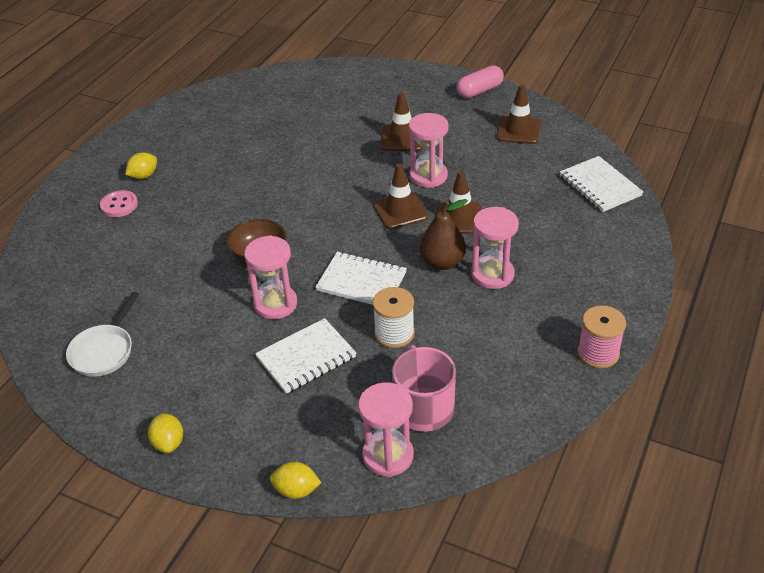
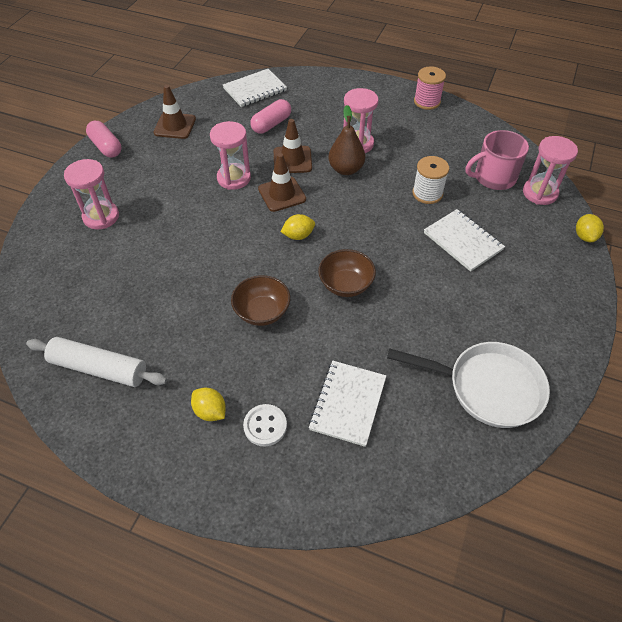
camera: 95 degrees left, 10 degrees up
(104, 351) = (487, 387): white pan -> white pan, size x1.52
(119, 205) = (265, 426): pink button -> white button
(169, 443) = (572, 317): yellow lemon -> yellow lemon (298, 235)
(203, 118) = (99, 368): none -> white rolling pin
(238, 200) = (262, 312): none -> brown bowl
(275, 304) = (406, 266): pink hourglass -> pink hourglass (101, 217)
(361, 282) = (373, 214): white notebook -> white notebook (348, 404)
(402, 138) = (173, 196): brown traffic cone -> none
(528, 201) = (271, 124): none -> pink capsule

